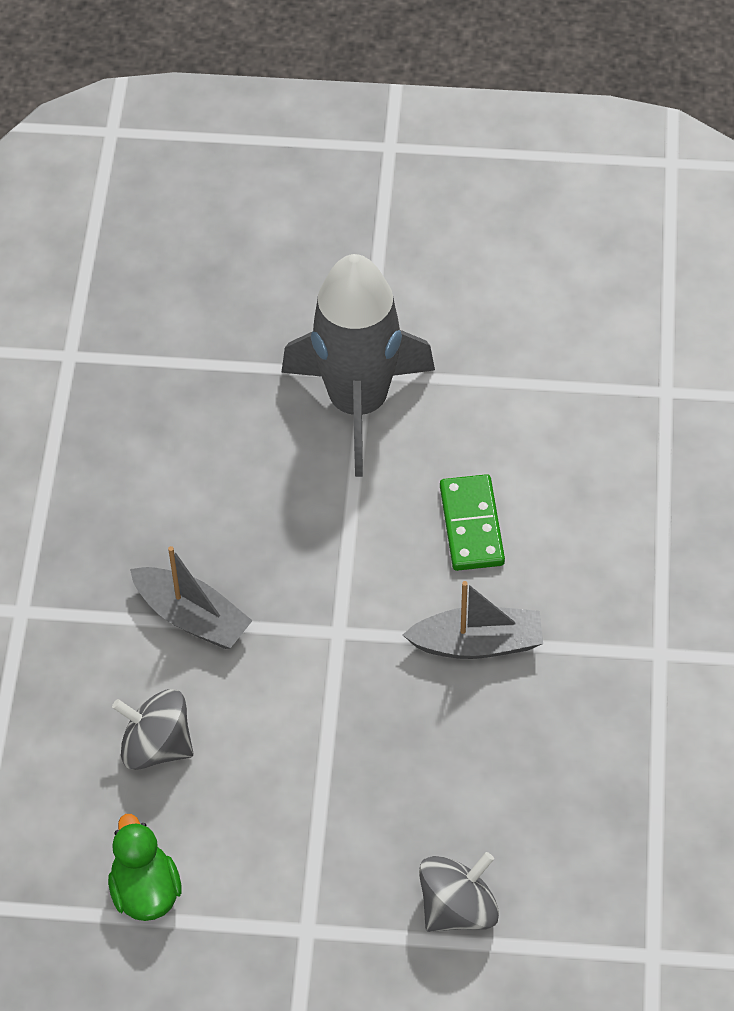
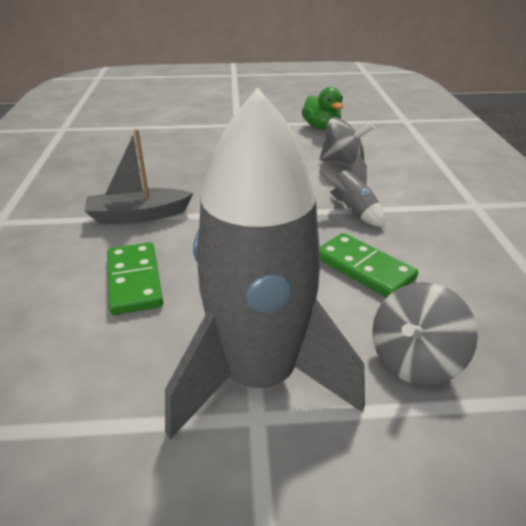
camera: 170 degrees right, 20 degrees down
(192, 617) = (353, 211): grey boat -> grey rocket
(221, 514) = (364, 268): none -> green domino
(458, 908) = (160, 133): grey spinning top -> grey spinning top (414, 360)

